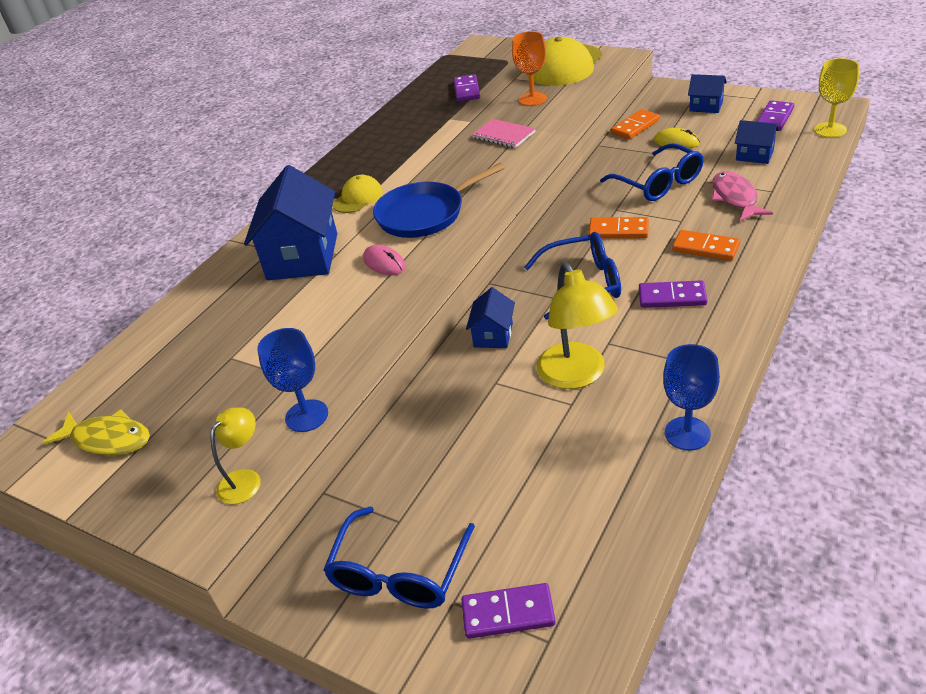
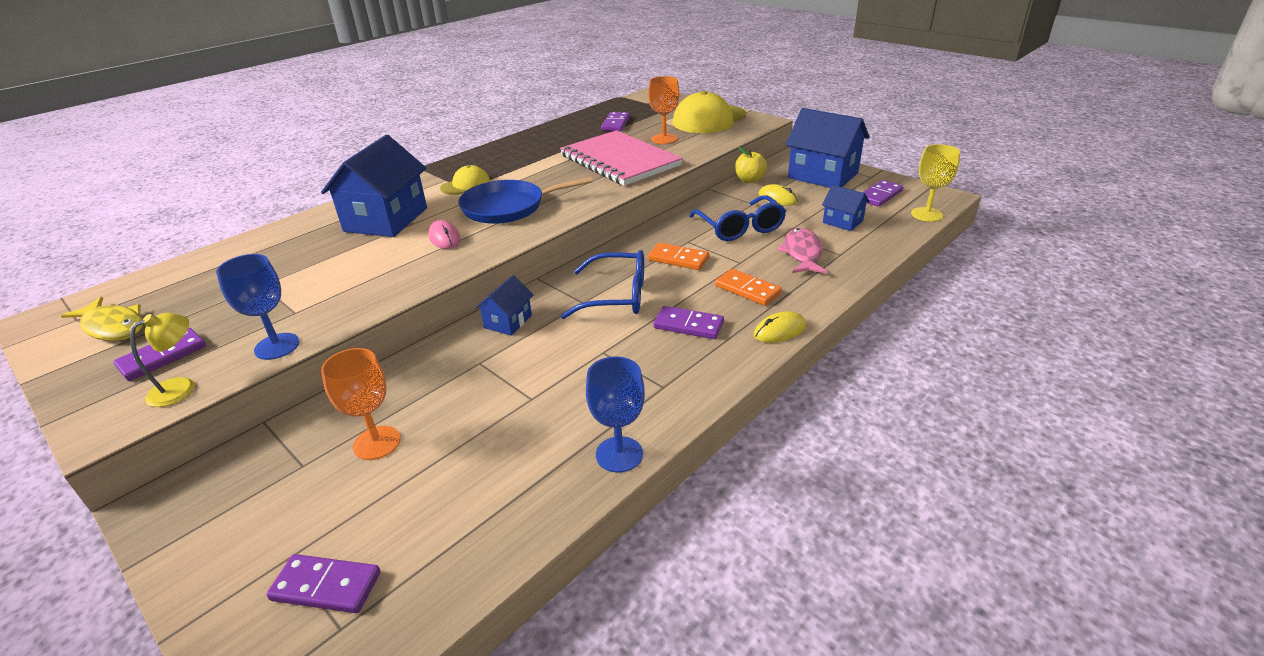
camera: 10 degrees right, 5 degrees down
(195, 455) = (162, 357): none -> purple domino
(399, 573) = (264, 515): blue glasses -> none
(454, 482) = (377, 443): none -> orange goblet
(504, 135) = (620, 161): pink notebook -> pink notebook, size x2.19
(576, 376) = (554, 374): yellow lamp -> none
(635, 127) = (749, 180): orange domino -> yellow apple
(706, 106) = (822, 175): blue house -> blue house, size x2.01
(760, 282) = (779, 330): none -> yellow mouse

